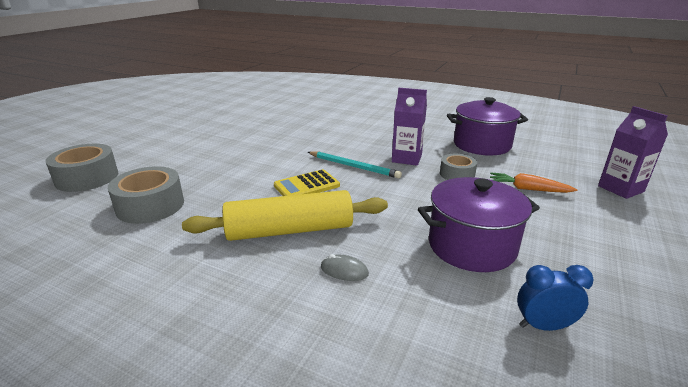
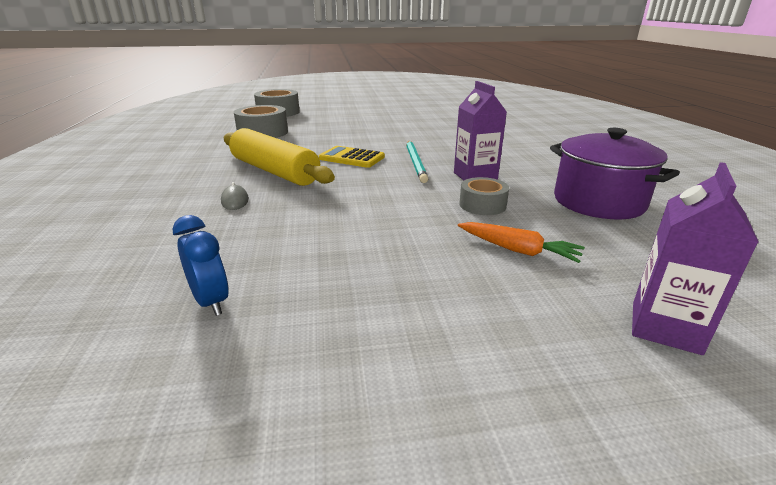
camera: 55 degrees right, 0 degrees up
(471, 246) = (328, 241): purple pot -> none
(528, 189) = (517, 250): orange carrot -> orange carrot turned 135 degrees clockwise

